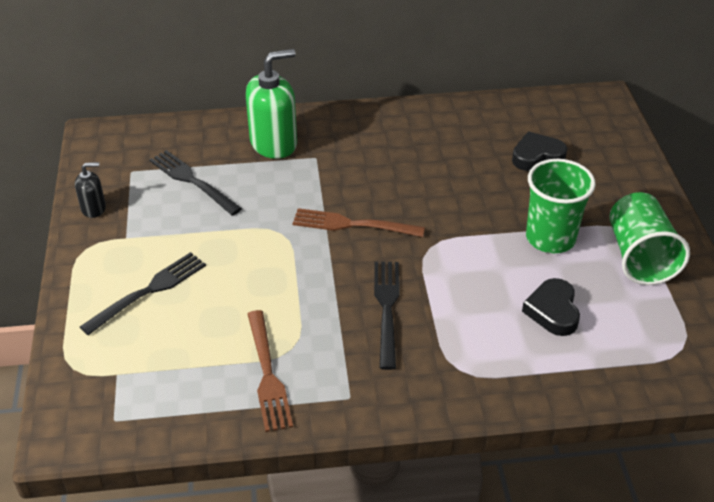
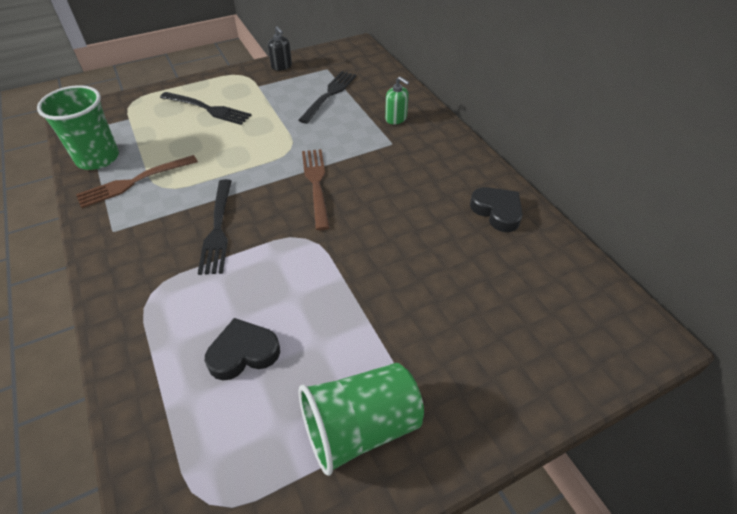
camera: 70 degrees right, 5 degrees up
(274, 143) = (396, 118): green soap dispenser -> green soap dispenser, size x0.51
(387, 309) = (218, 229): black fork -> black fork turned 105 degrees clockwise
(537, 156) = (490, 292): black heart -> black heart (497, 211)
(550, 238) = (357, 330): green cup -> green cup (97, 158)

